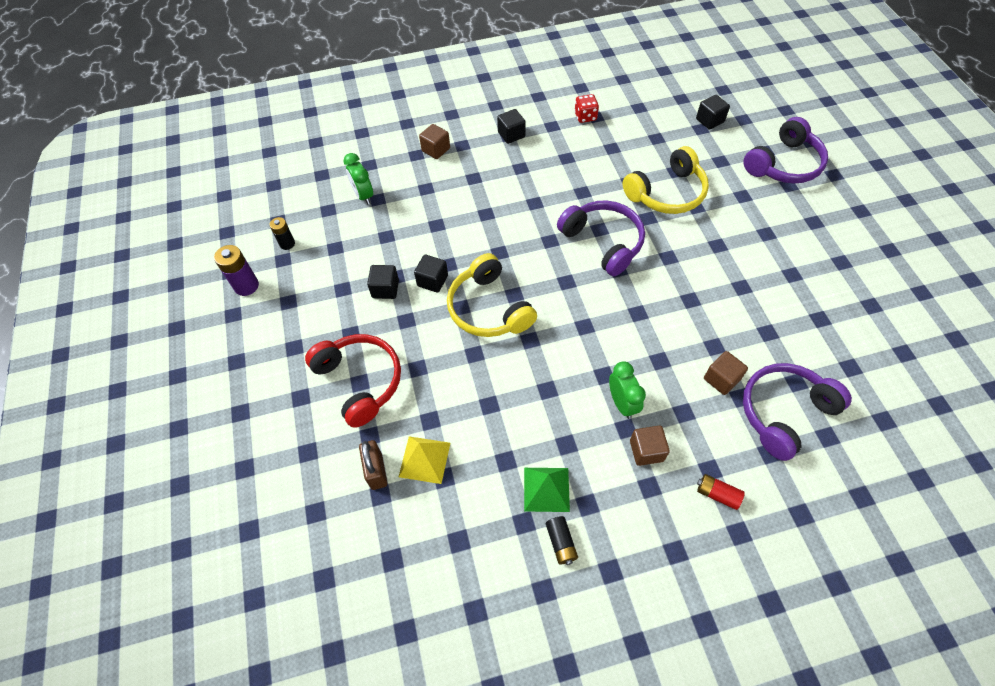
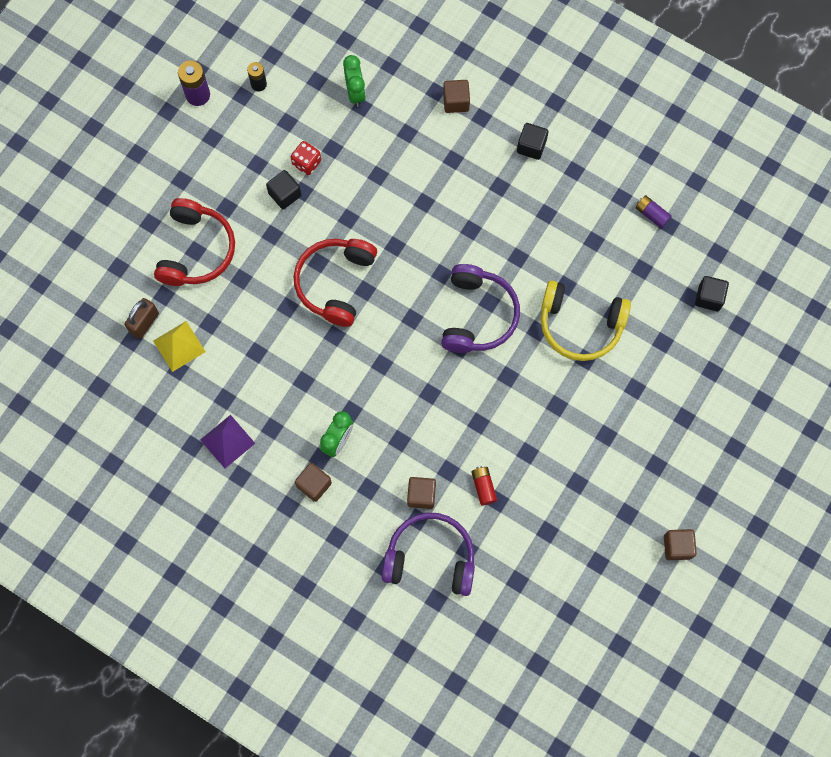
camera: 45 degrees right, 15 degrees up
(364, 195) = (355, 93): green clock -> green clock turned 150 degrees clockwise
(432, 281) = (323, 221): black cube -> none
(488, 308) = (335, 283): yellow headphones -> red headphones
(546, 489) = (227, 441): green pyramid -> purple pyramid
(561, 543) = (199, 479): black battery -> none
(585, 117) = (612, 189): red dice -> red dice (306, 163)
(623, 110) = (651, 214): none -> purple battery
(717, 494) = (321, 554): red battery -> red battery (483, 487)
(784, 164) = (708, 397): purple headphones -> none
(892, 251) = (677, 546): none -> brown cube

